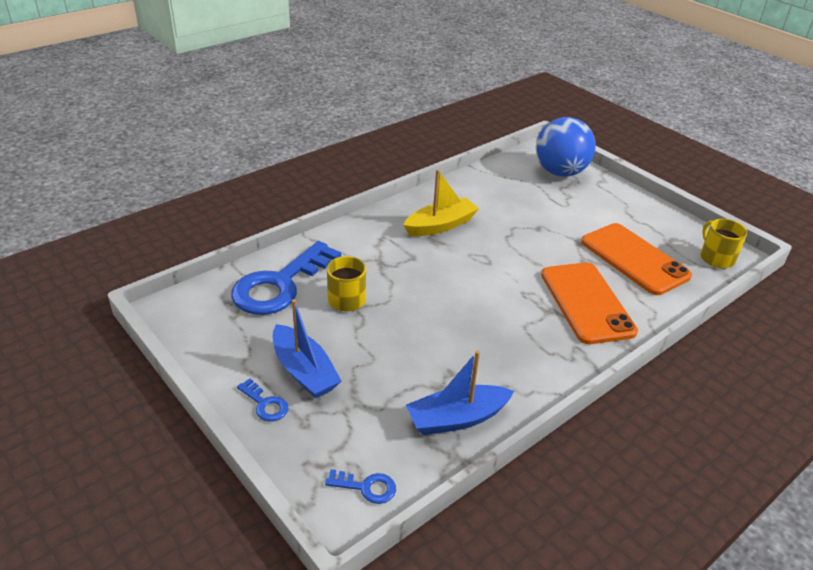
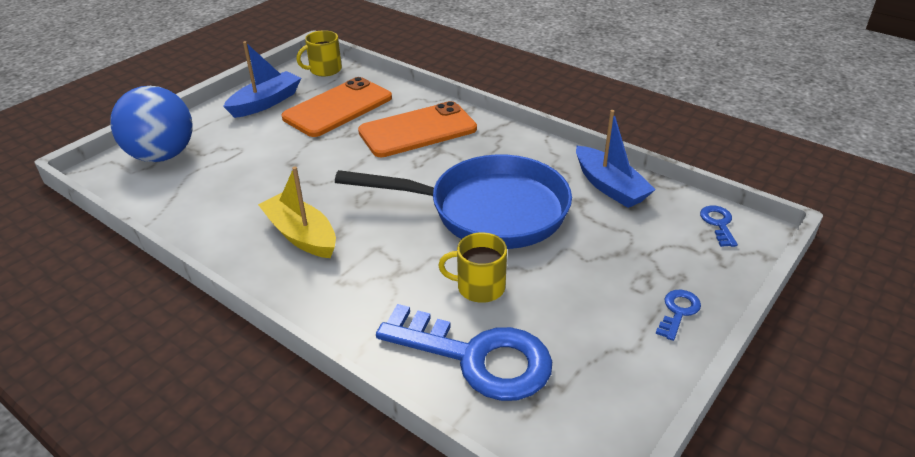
camera: 100 degrees left, 0 degrees up
(304, 371) = (614, 294): blue boat -> blue boat (265, 103)
(441, 323) = (488, 211): none -> blue pan

